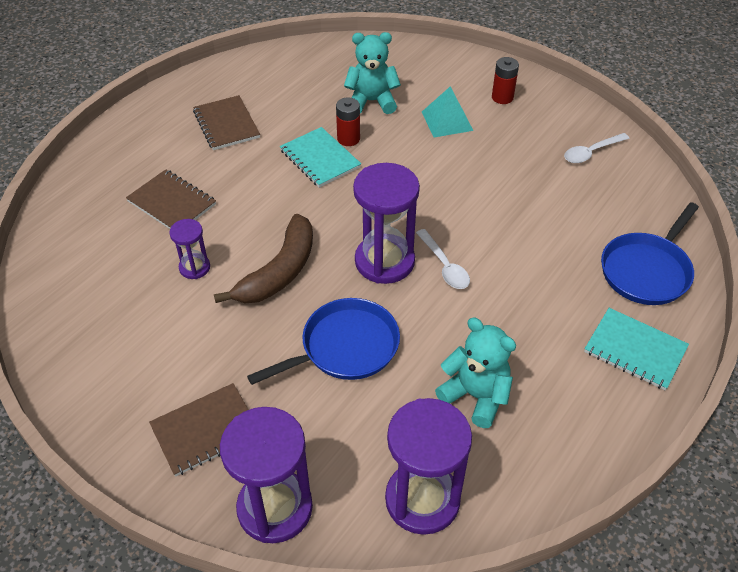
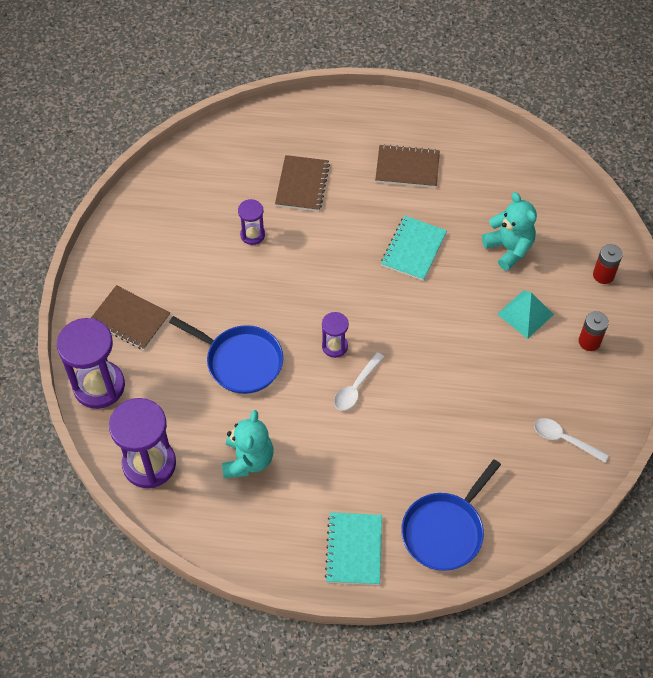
camera: 60 degrees right, 10 degrees up
(226, 124) = (407, 168): brown notebook -> brown notebook turned 60 degrees clockwise
(279, 271) = (282, 286): brown banana -> none
(348, 139) = (450, 256): red battery -> red battery (603, 275)
(384, 261) = (334, 346): purple hourglass -> purple hourglass, size x0.51
(647, 271) = (445, 531): blue pan -> blue pan turned 60 degrees counterclockwise

